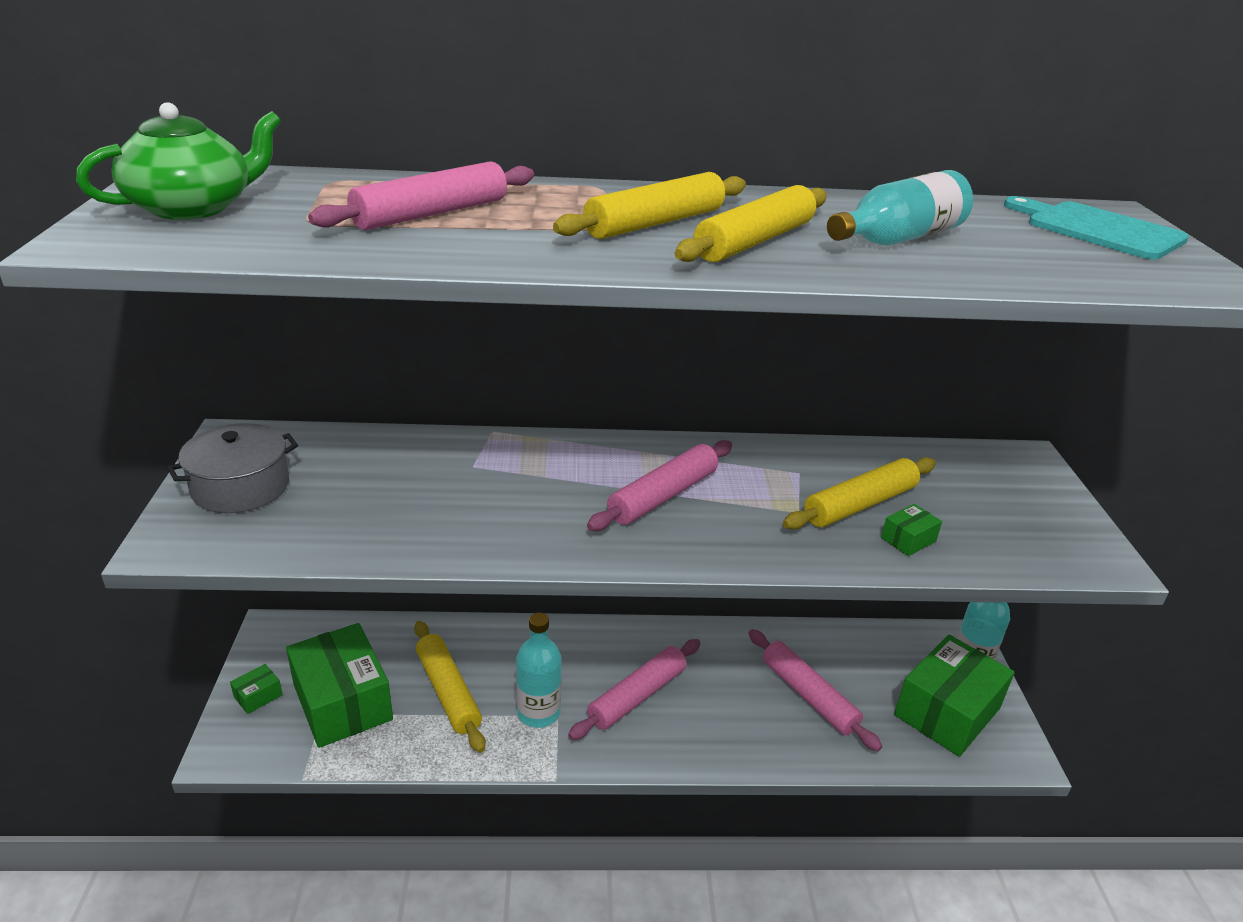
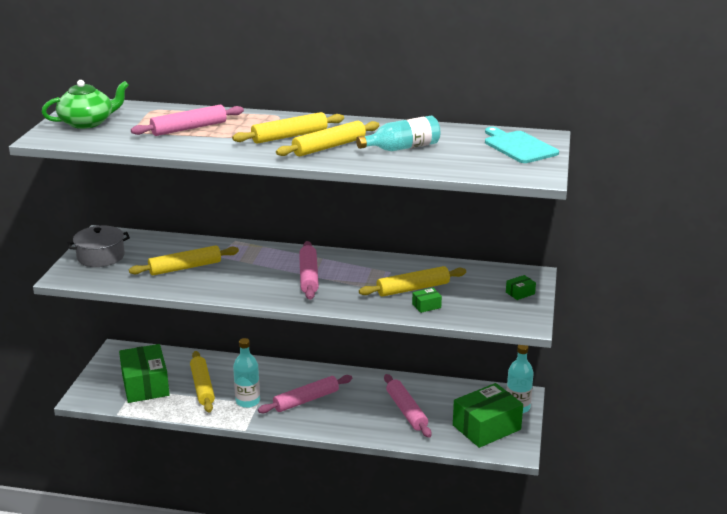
camera: 15 degrees right, 5 degrees down
(258, 696) = (103, 378): green box -> green box (520, 293)
(421, 497) = (185, 267): none -> yellow rolling pin
(663, 496) = (308, 276): pink rolling pin -> pink rolling pin turned 60 degrees counterclockwise

